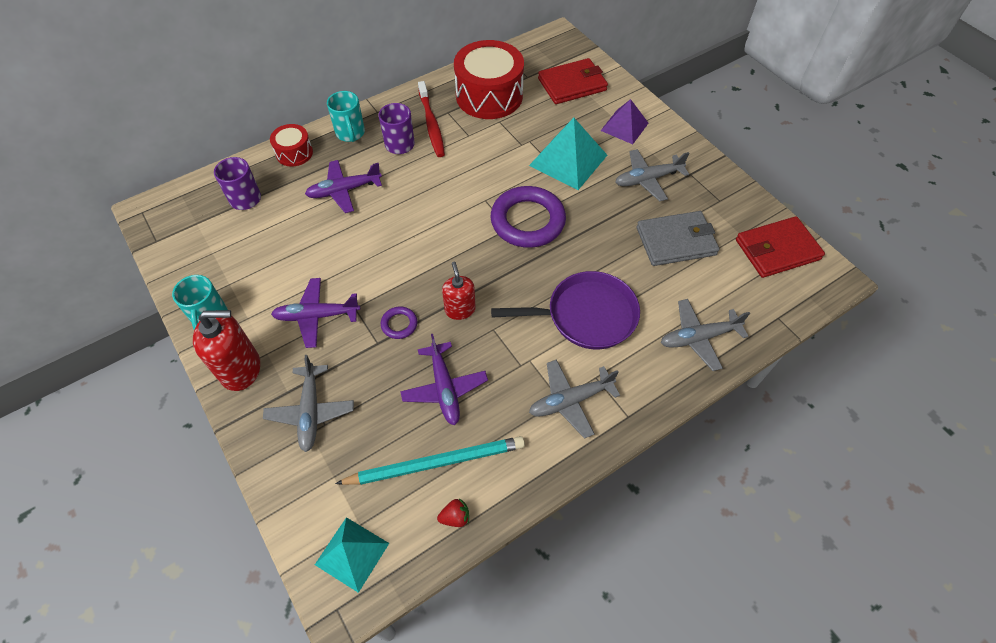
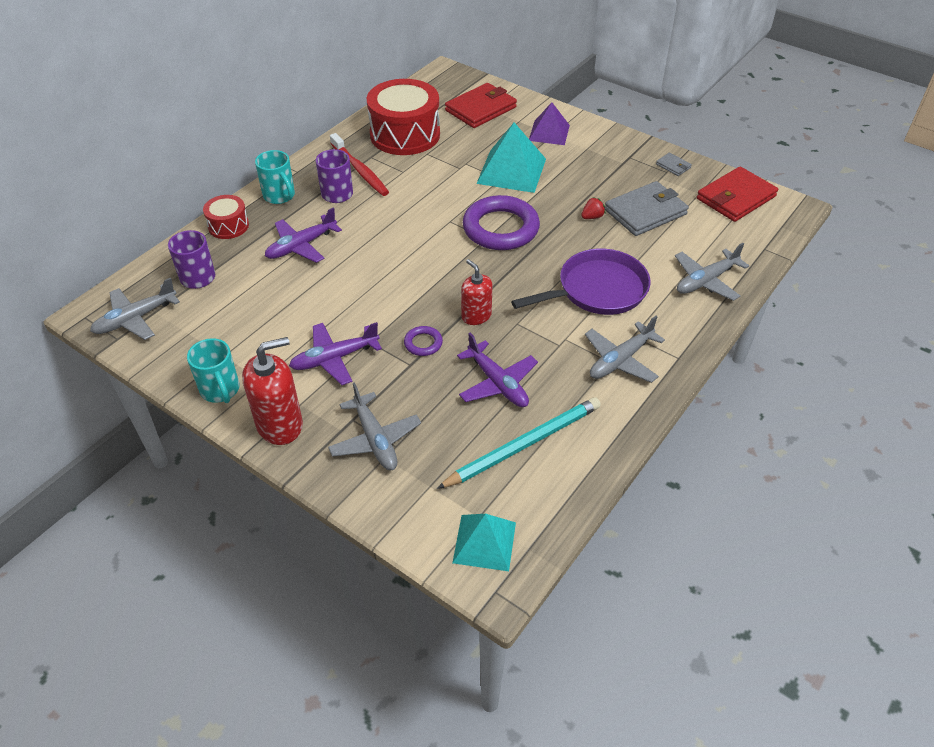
camera: 20 degrees left, 10 degrees down
(455, 517) = (566, 482): red strawberry -> red strawberry (592, 217)
(647, 179) = (593, 170): grey plane -> grey plane (135, 319)
(730, 196) = (673, 166): none -> grey wallet

